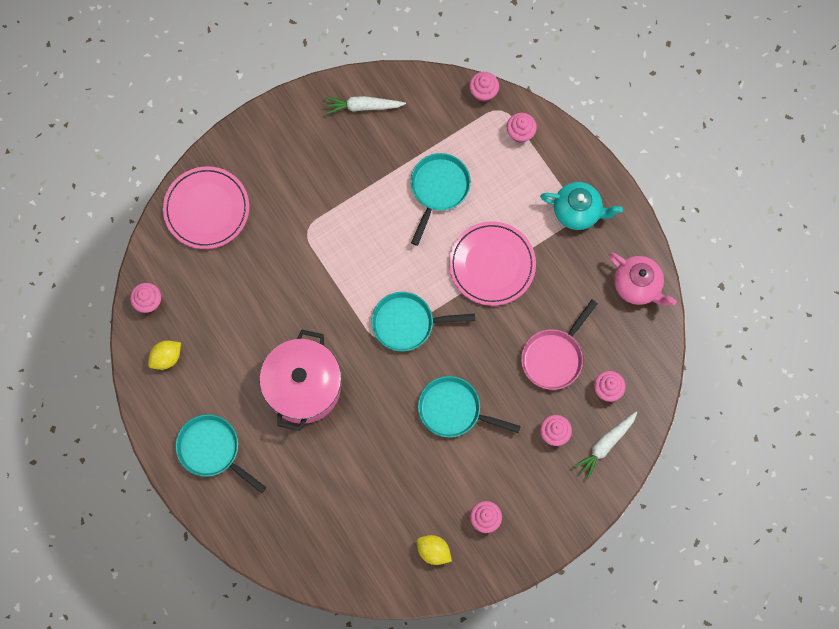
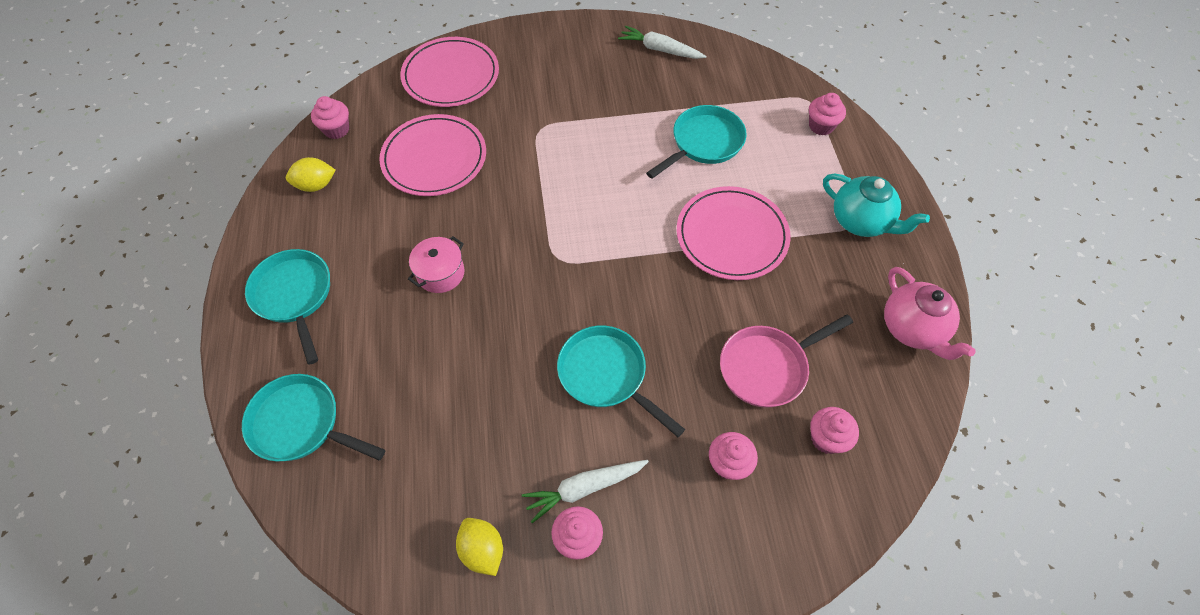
camera: 25 degrees right, 15 degrees down
(241, 294) = (434, 158): none -> pink plate
(303, 387) = (440, 273): pink pot -> pink pot, size x0.49
(407, 323) = (600, 256): turquoise pan -> turquoise pan (301, 424)
(483, 92) = (794, 79): pink cupcake -> none
(605, 445) = (796, 513): white carrot -> white carrot (584, 488)

